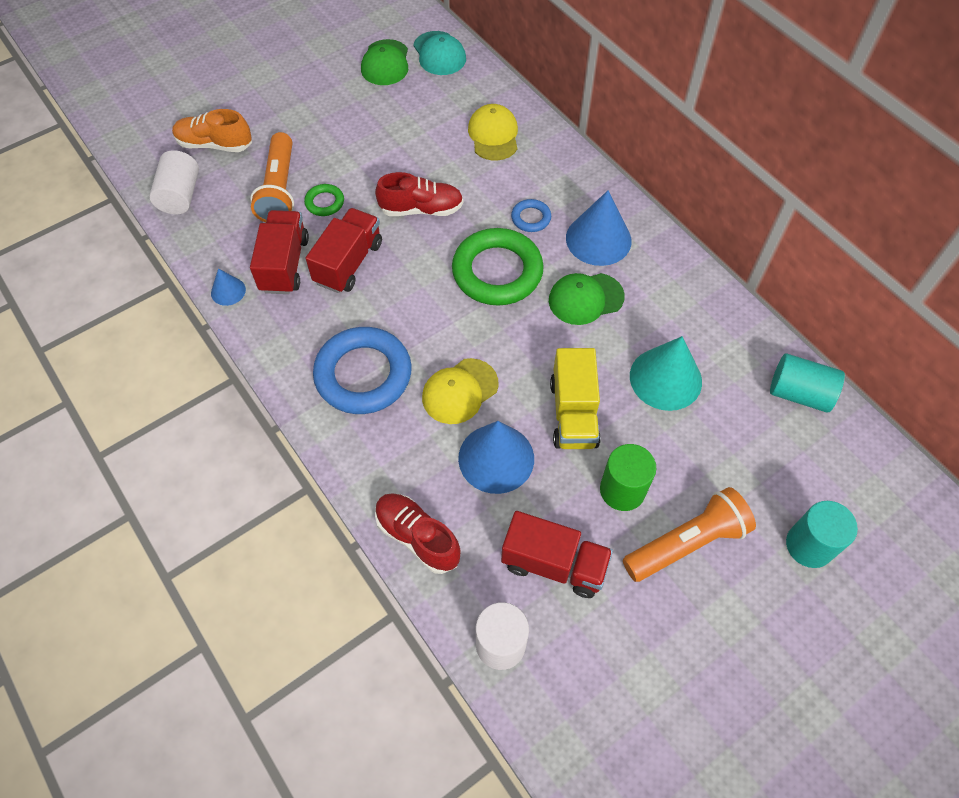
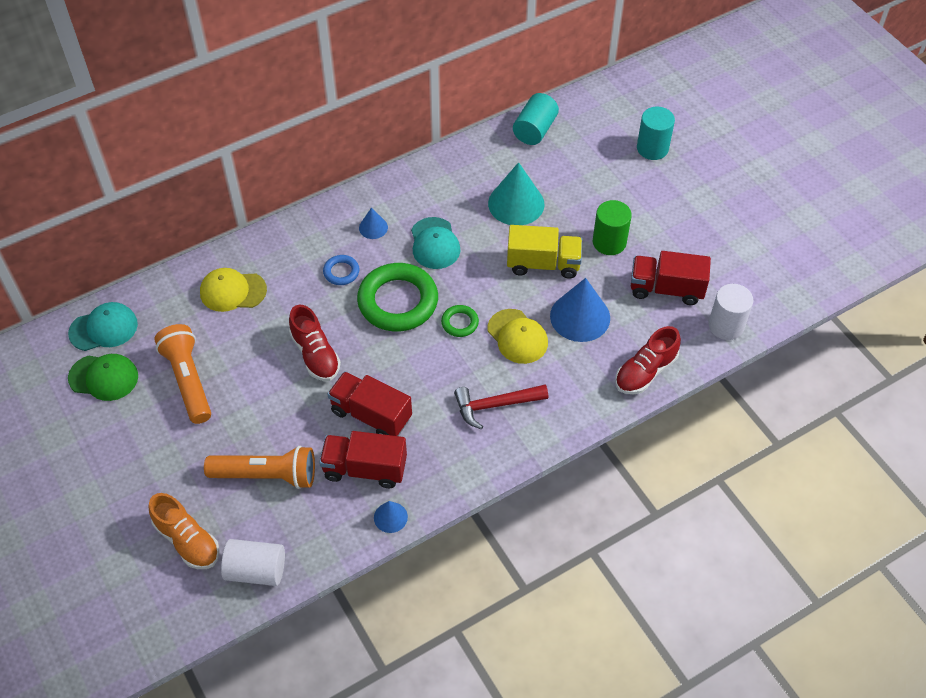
camera: 85 degrees left, 5 degrees down
(215, 144) = (187, 540): orange shoe -> orange shoe turned 60 degrees counterclockwise
(324, 202) = (292, 435): green ring -> green ring (460, 323)
(363, 374) = (495, 405): blue ring -> red hammer
(421, 209) = (315, 354): red shoe -> red shoe turned 150 degrees clockwise
(554, 563) = (666, 289): red truck -> red truck turned 105 degrees counterclockwise
(585, 299) = (434, 243): green cap -> turquoise cap
(598, 239) = (373, 227): blue cone -> blue cone, size x0.51
(686, 543) = (650, 212): orange flashlight -> orange flashlight (188, 380)

